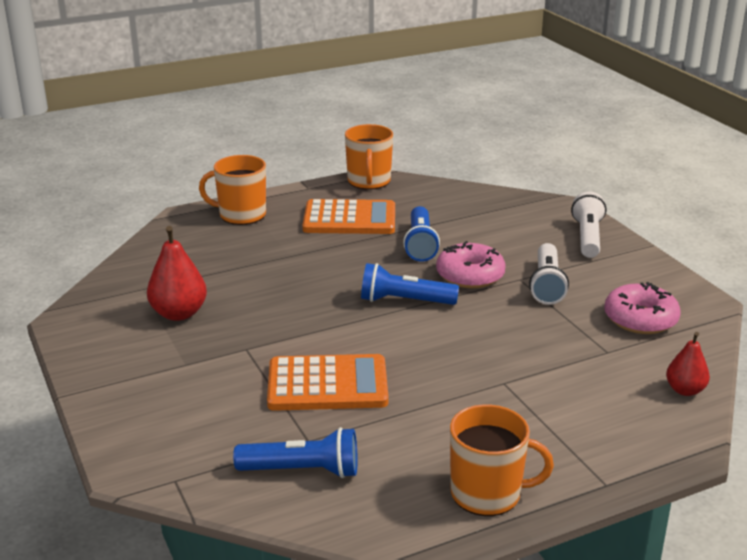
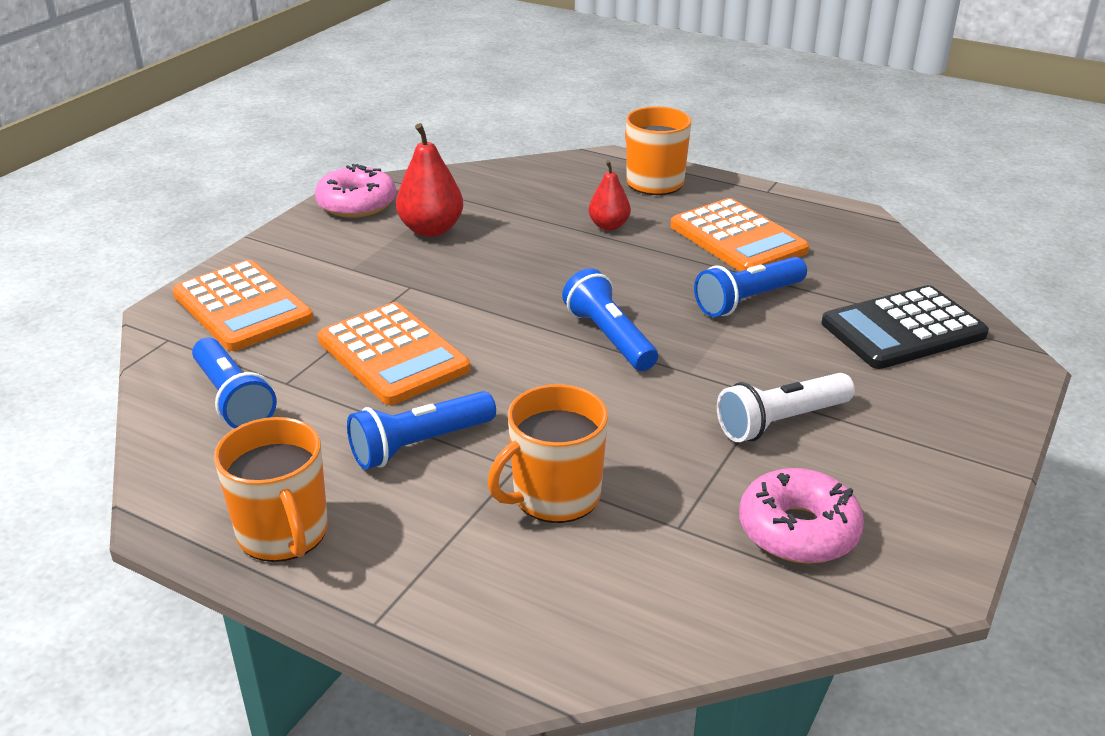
camera: 55 degrees right, 5 degrees up
(175, 429) = (242, 307): none -> orange calculator
(369, 181) = (841, 216): orange mug -> orange mug (554, 496)
(445, 409) = (420, 445): none -> blue flashlight
(470, 275) = (725, 358): pink donut -> pink donut (356, 204)
(502, 217) = (903, 329): none -> black calculator
(587, 237) = (956, 412): white flashlight -> none
(685, 390) = (659, 631): red pear -> red pear (609, 226)

